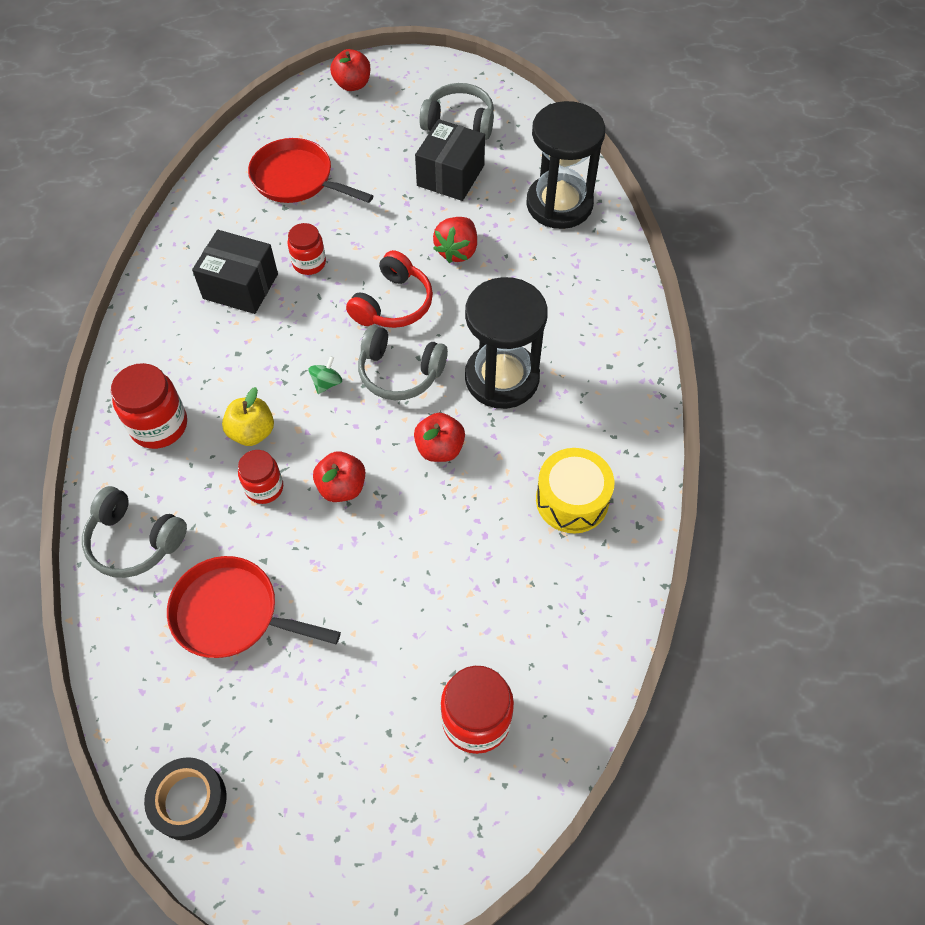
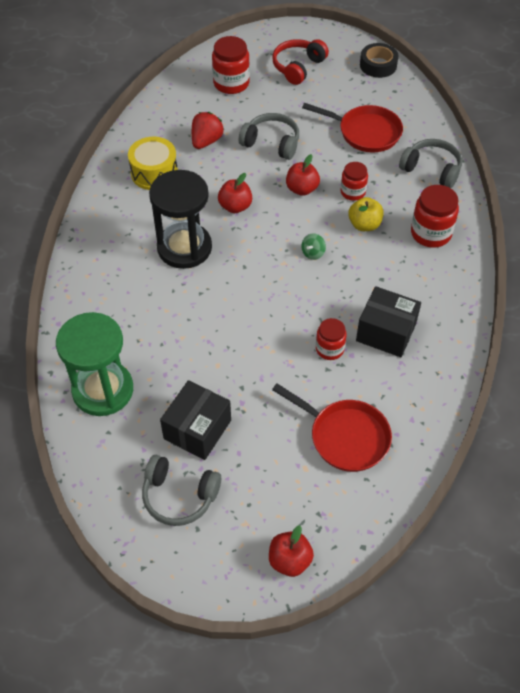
camera: 175 degrees left, 5 degrees down
(393, 304) = (260, 308): red headphones -> red headphones (298, 67)
(400, 372) = (259, 256): grey headphones -> grey headphones (271, 143)
(457, 251) = (202, 351): red strawberry -> red strawberry (206, 141)
(559, 204) = (103, 390): black hourglass -> green hourglass

